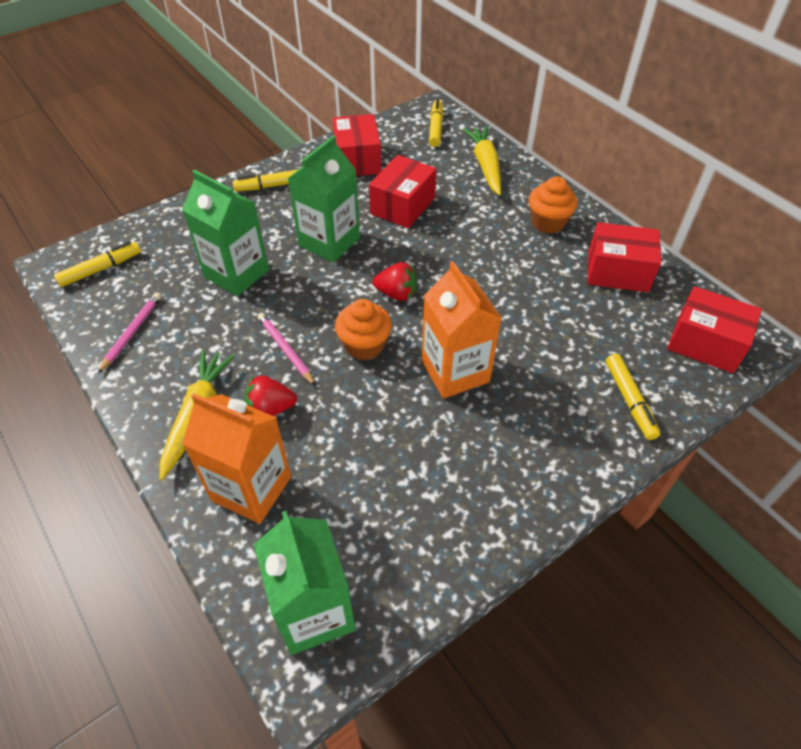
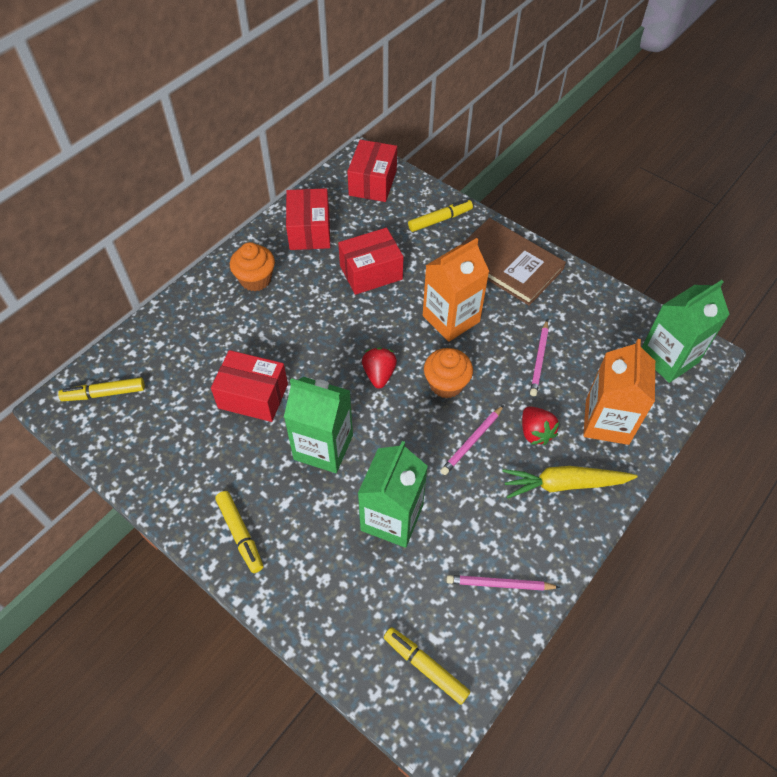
camera: 105 degrees left, 5 degrees up
(357, 160) = (177, 457): red box -> red box (371, 272)
(366, 444) = (539, 360): none -> pink pencil
(485, 166) = (173, 337): yellow carrot -> none
(536, 458) = (508, 264): none -> brown book

